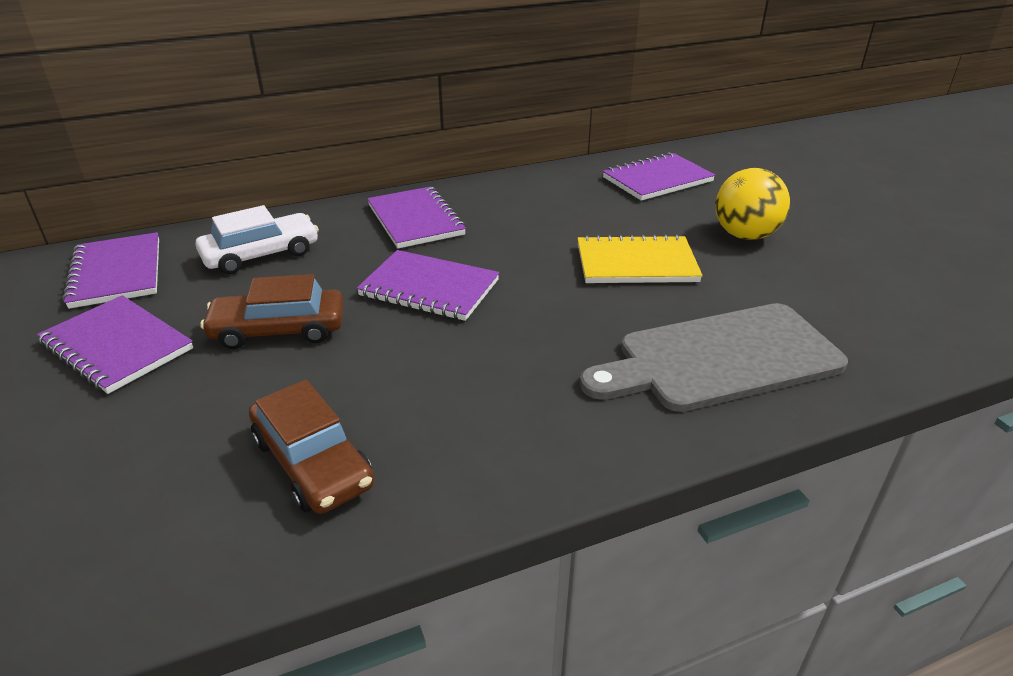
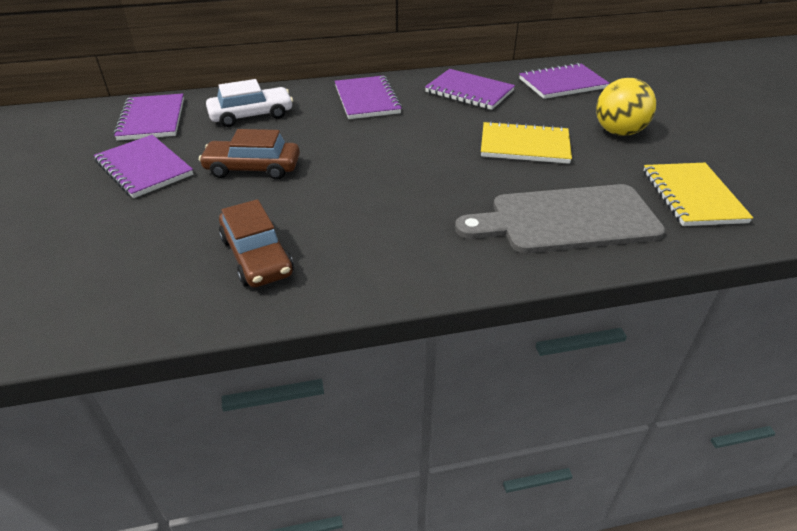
camera: 10 degrees right, 5 degrees up
(429, 288) = (364, 149): purple notebook -> purple notebook (469, 92)
(861, 310) = (692, 196): none -> yellow notebook

